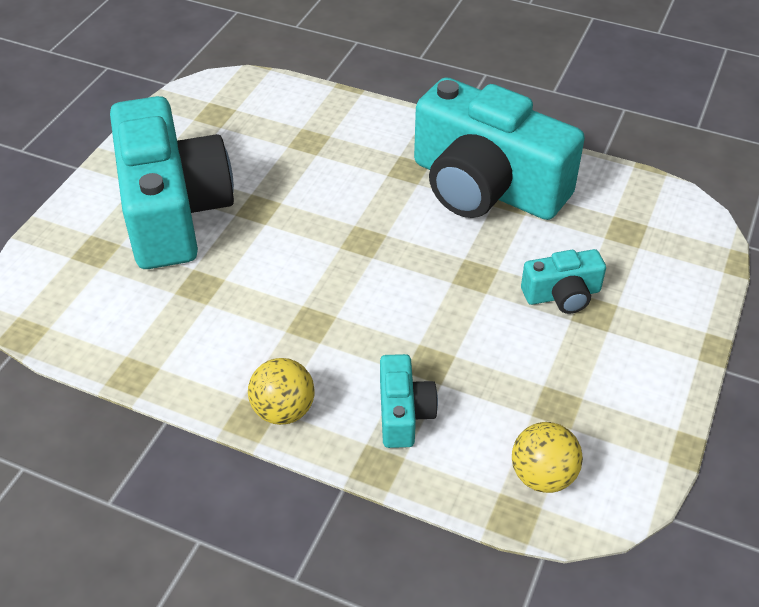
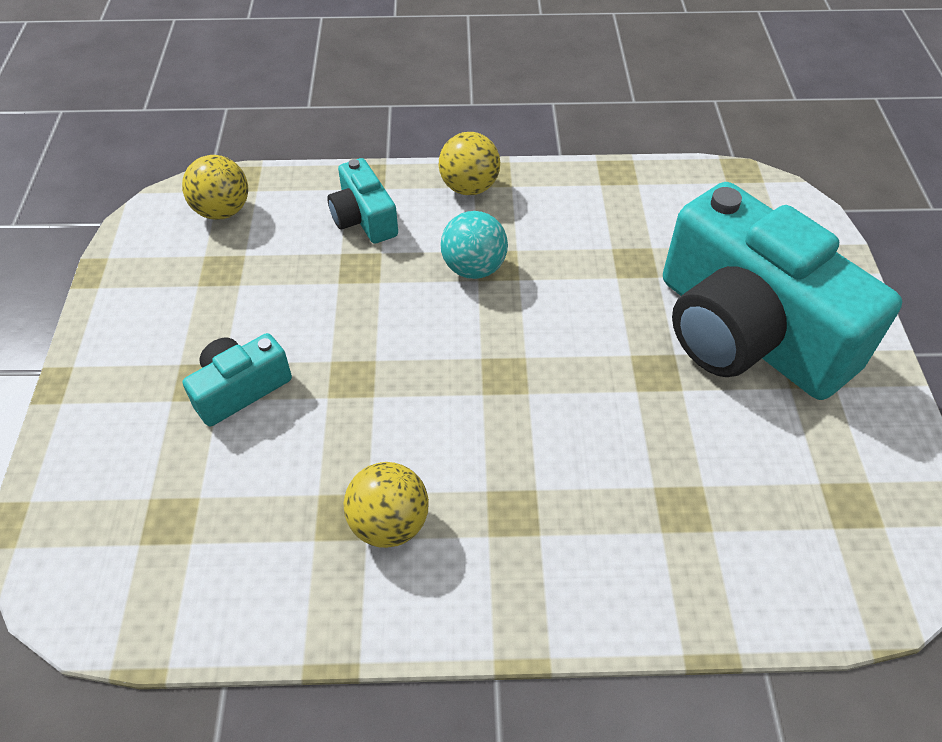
camera: 155 degrees right, 5 degrees up
(333, 326) = (474, 268): none -> turquoise ball
(486, 186) = (389, 523): turquoise camera -> yellow ball

